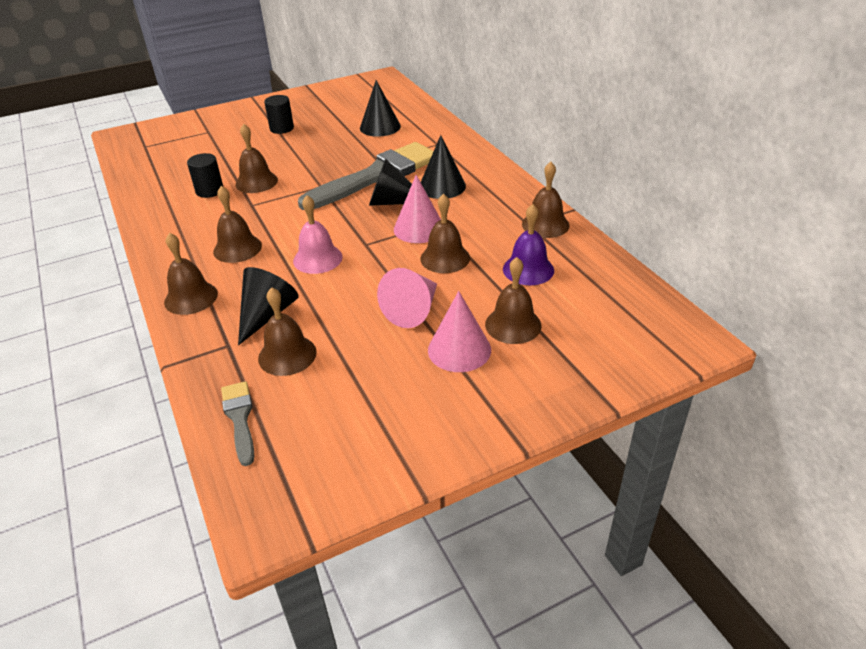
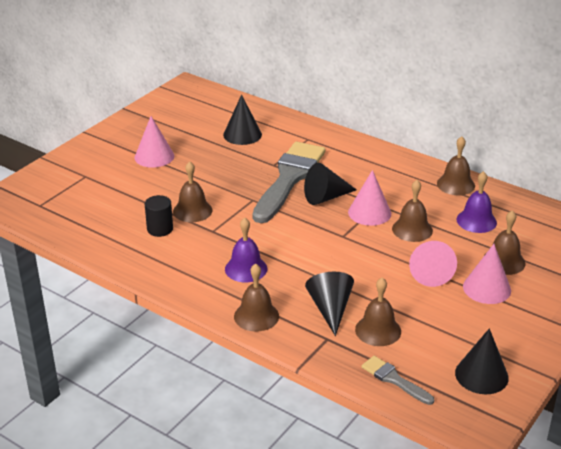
camera: 30 degrees left, 5 degrees down
(237, 248) = (246, 269): brown bell -> purple bell
(282, 128) = (154, 156): black cylinder -> pink cone
(317, 259) = (319, 257): pink bell -> none
(442, 186) = (351, 174): black cone -> black cone (481, 375)

